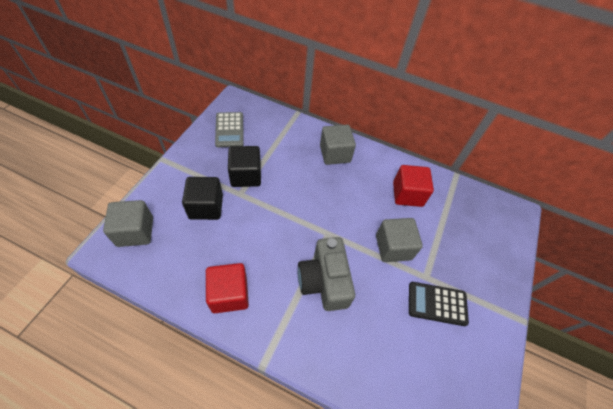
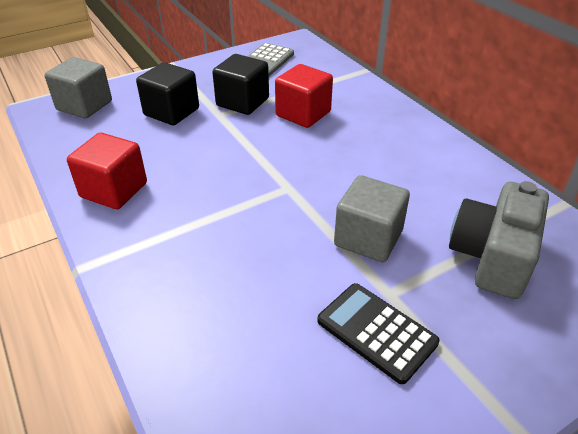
camera: 40 degrees right, 15 degrees down
(324, 281) = (233, 228): grey camera -> grey camera (492, 256)
(335, 154) = (377, 119): grey cube -> none
(407, 194) = (450, 193): red cube -> red cube (303, 114)

